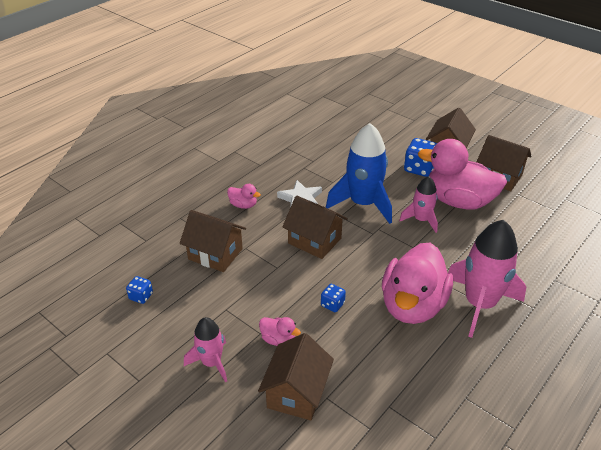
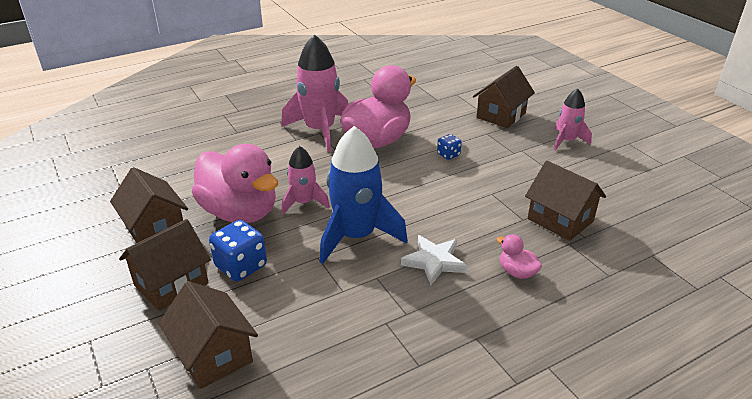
camera: 160 degrees left, 5 degrees down
(141, 296) = (642, 198): blue dice -> none
(278, 339) = (506, 143): pink duck -> none
(314, 241) = (439, 208): brown house -> brown house (213, 355)

